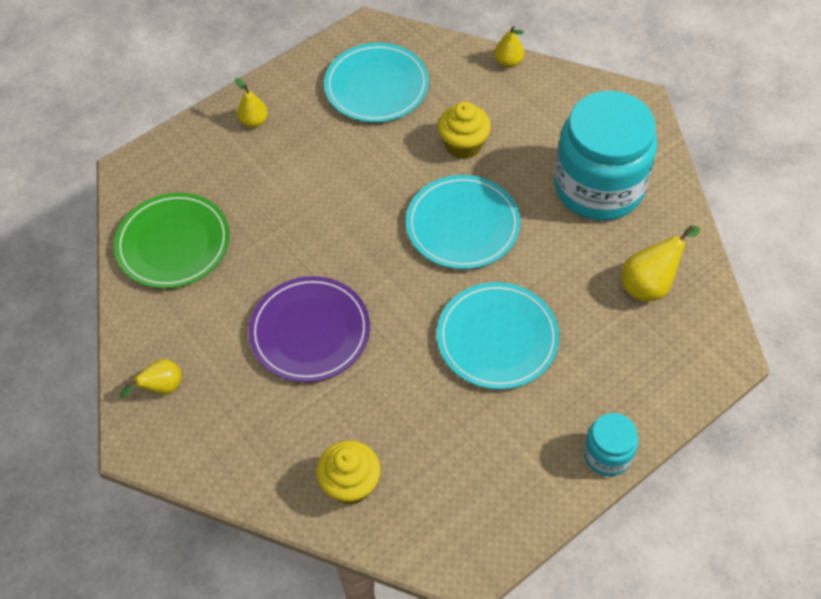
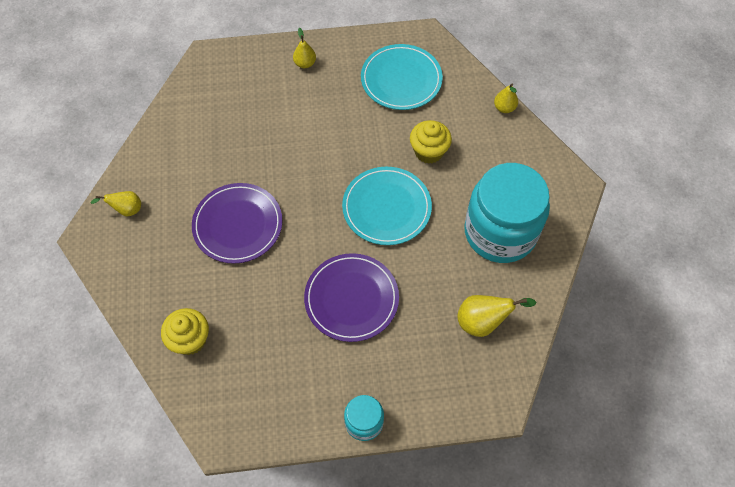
camera: 30 degrees right, 5 degrees up
(173, 243) = (198, 120): green plate -> none
(497, 338) = (351, 299): turquoise plate -> purple plate

